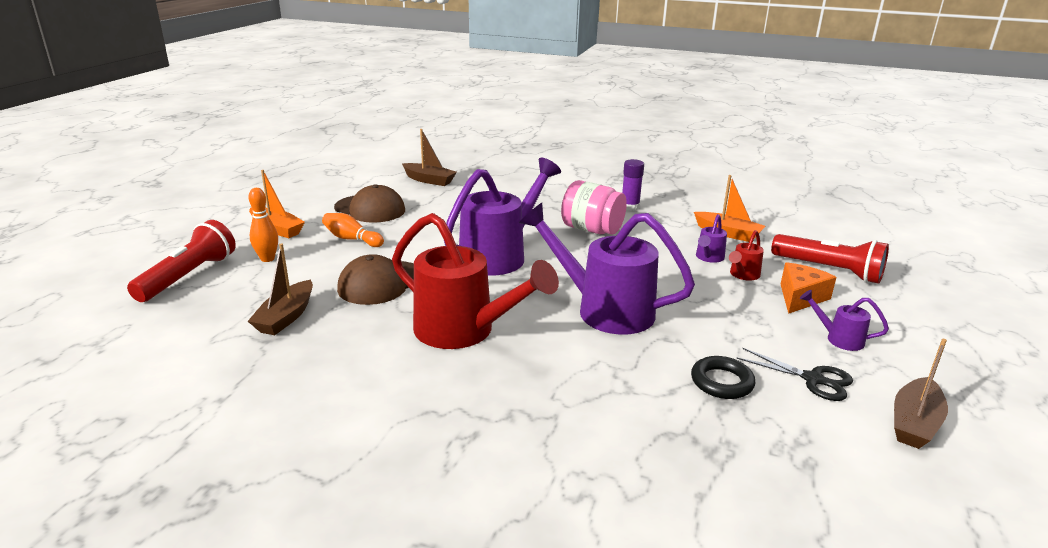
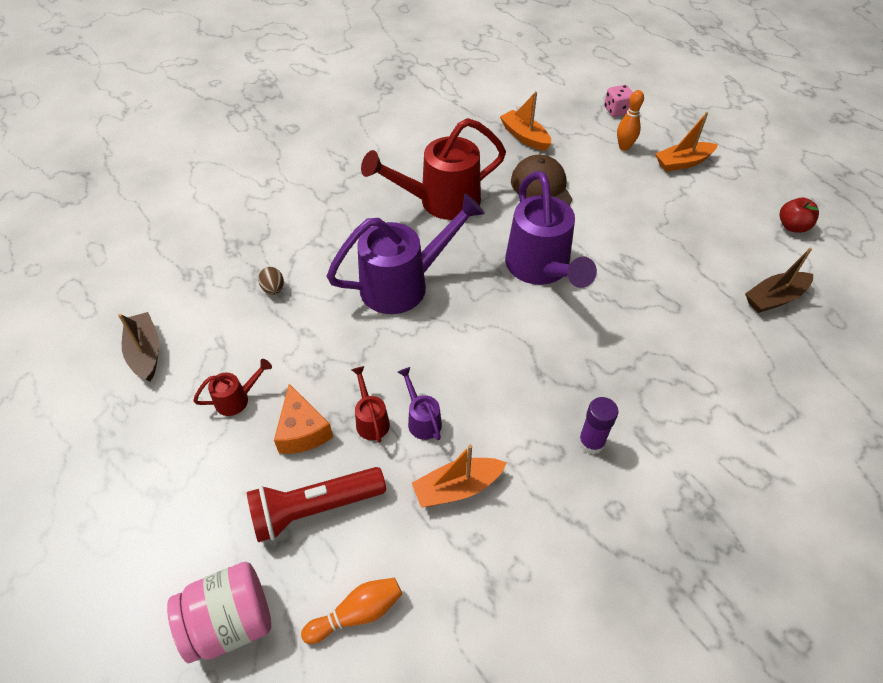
camera: 125 degrees right, 25 degrees up
(188, 276) = (617, 110): red flashlight -> pink dice
(286, 317) = (524, 137): brown boat -> orange boat
(338, 183) = (792, 226): none -> red apple
(352, 239) = (635, 196): orange bowling pin -> orange bowling pin (357, 613)
(370, 209) = (703, 226): brown cap -> none
(592, 230) = (551, 365): pink jar -> pink jar (230, 622)
(722, 382) = (273, 289): black ring -> brown egg
(813, 379) = (225, 338): black scissors -> none
(839, 339) = (237, 399): purple watering can -> red watering can

